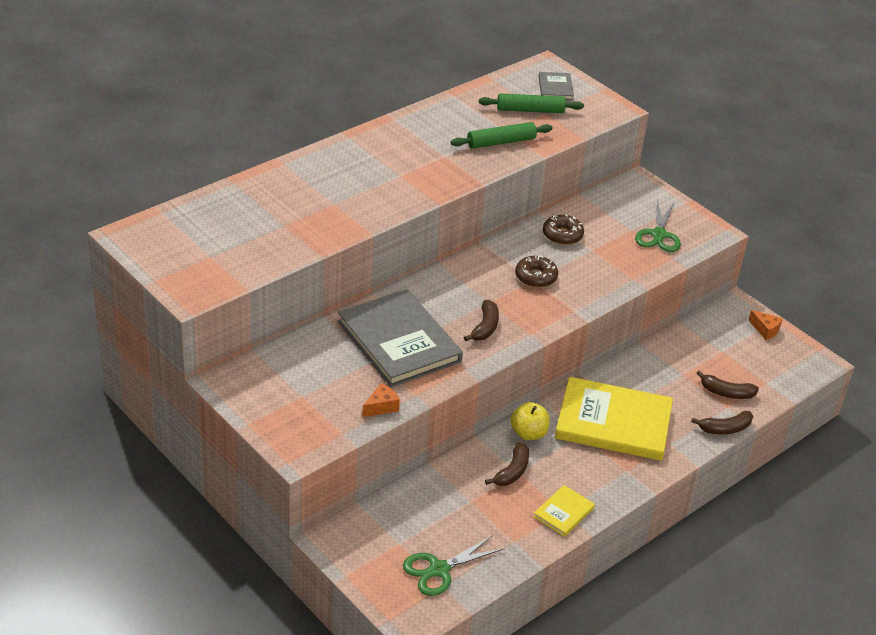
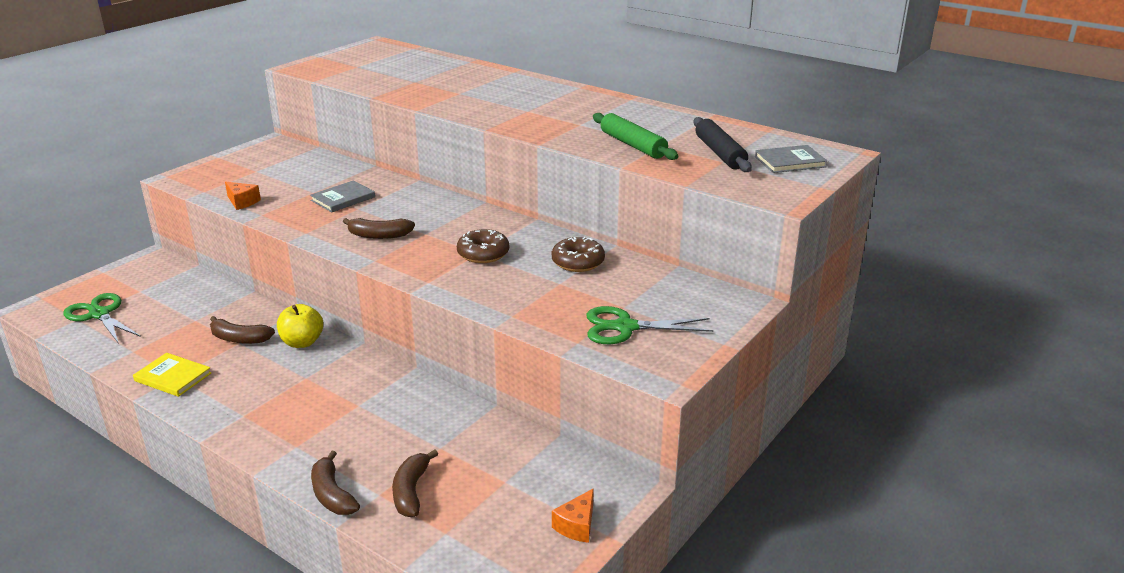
camera: 80 degrees right, 10 degrees down
(399, 341) = (343, 199): grey book -> grey book, size x0.45
(530, 110) = (719, 153): green rolling pin -> black rolling pin
(613, 423) = (329, 398): yellow book -> none

